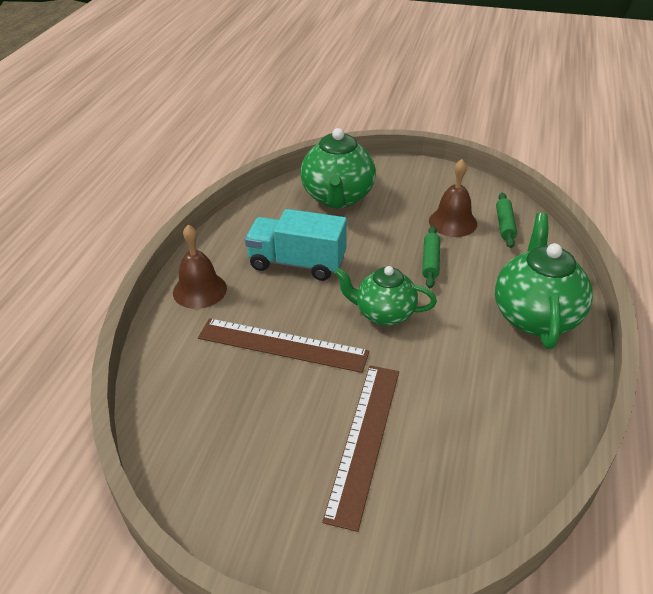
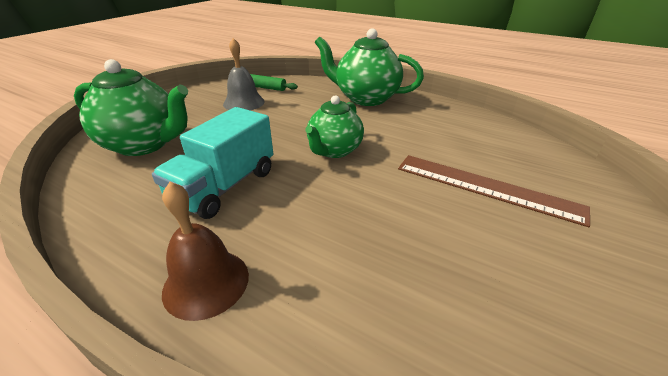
camera: 75 degrees left, 5 degrees down
(282, 345) = (352, 217): brown ruler -> none
(430, 261) = (283, 119): green rolling pin -> none
(452, 222) = (244, 103): brown bell -> grey bell

